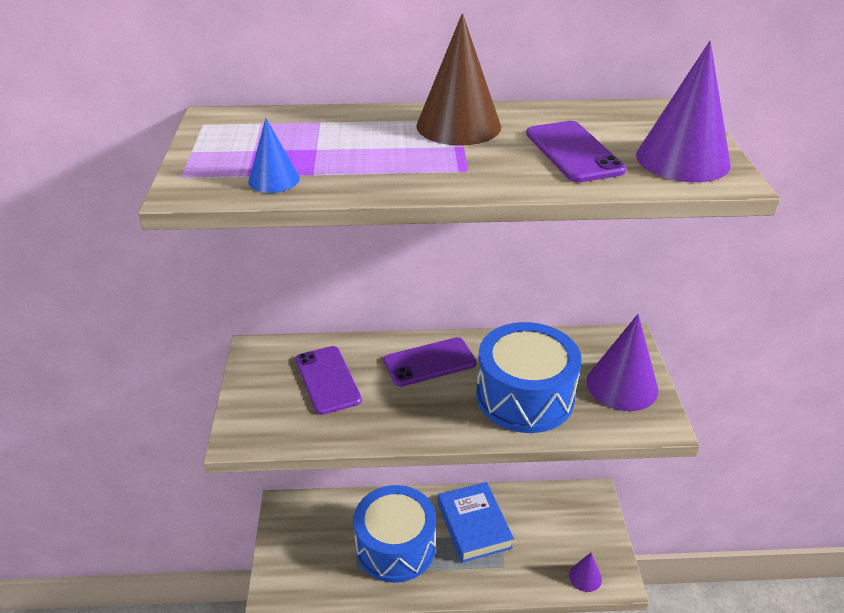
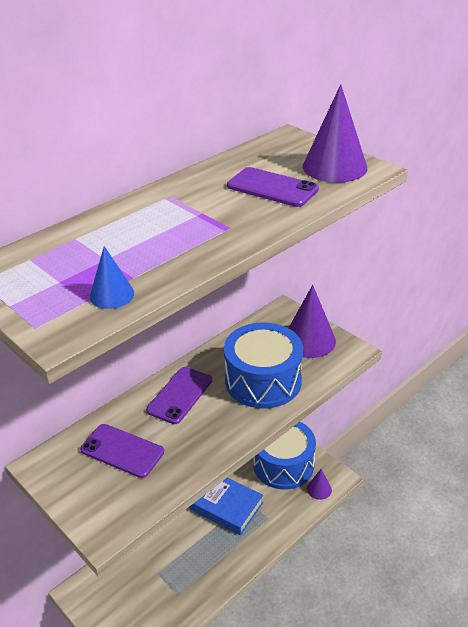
camera: 40 degrees left, 0 degrees up
(395, 546) = (188, 557): blue drum -> blue drum (283, 464)
(458, 126) = (177, 200): brown cone -> none

